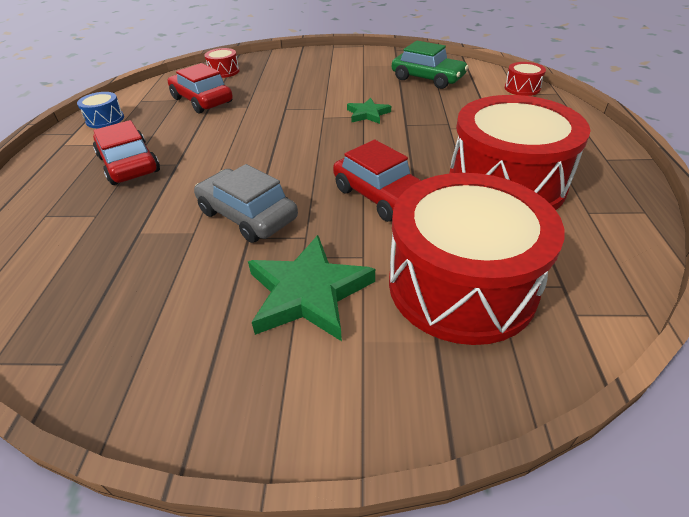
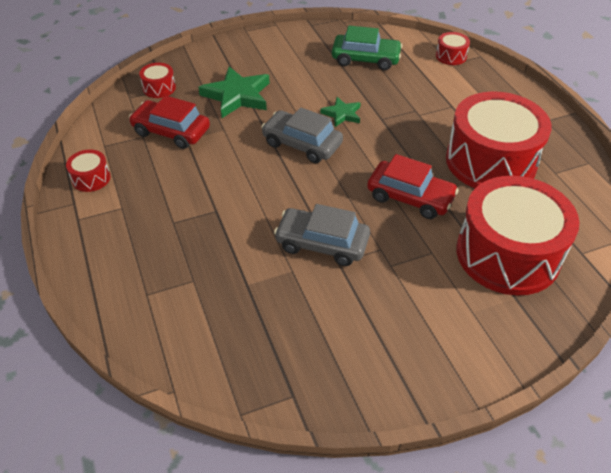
camera: 25 degrees left, 5 degrees up
(105, 119) = (91, 178): blue drum -> red drum
(129, 164) = (171, 223): red car -> none
(307, 129) = (302, 144): none -> grey car
(308, 293) = (415, 291): green star -> green star (237, 96)

